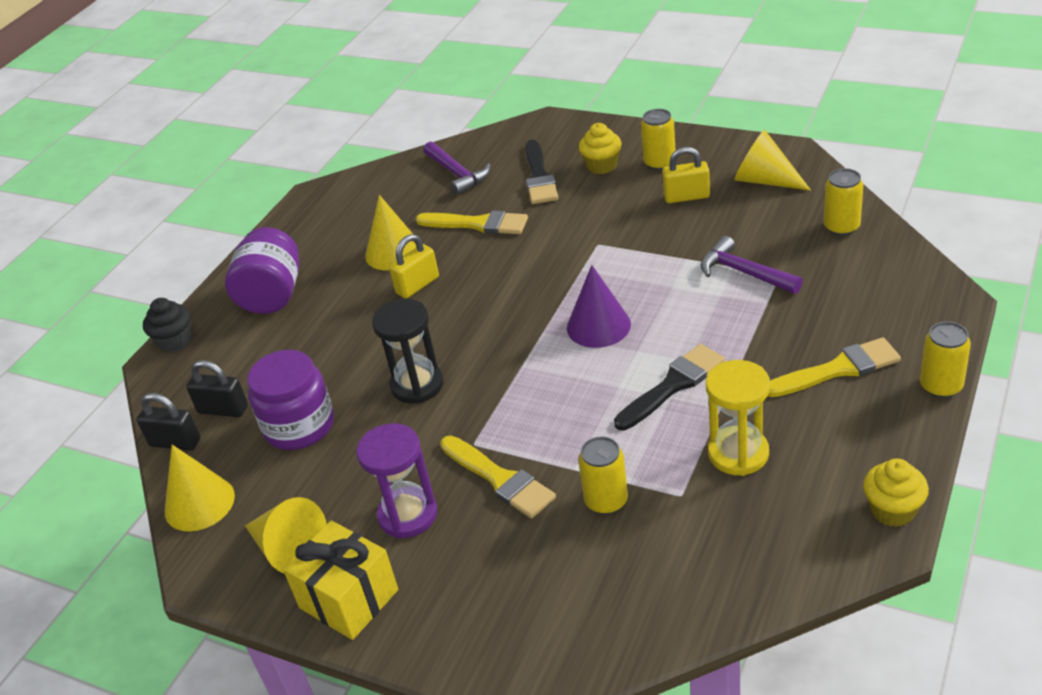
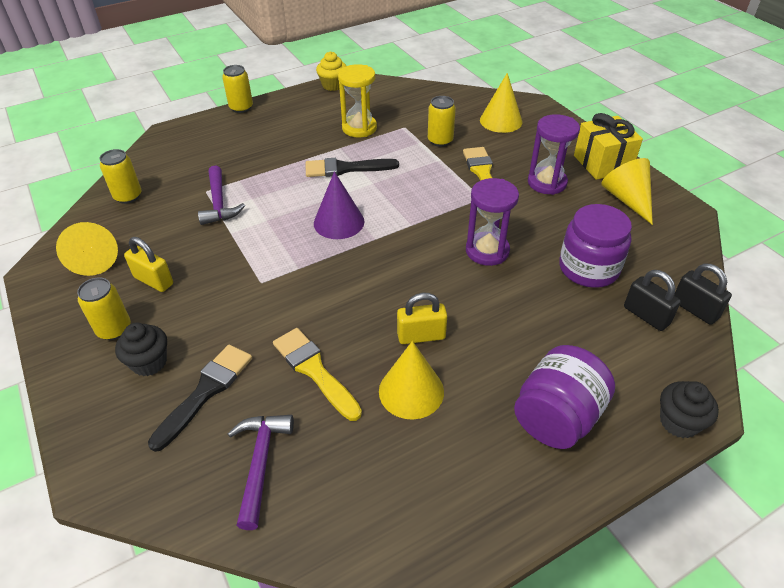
camera: 150 degrees left, 5 degrees up
(199, 503) = (682, 254): yellow cone -> yellow cone (501, 121)
(417, 385) = (487, 251): black hourglass -> purple hourglass
(602, 166) = (149, 362): yellow cupcake -> black cupcake
(838, 369) = (265, 134): yellow brush -> none

